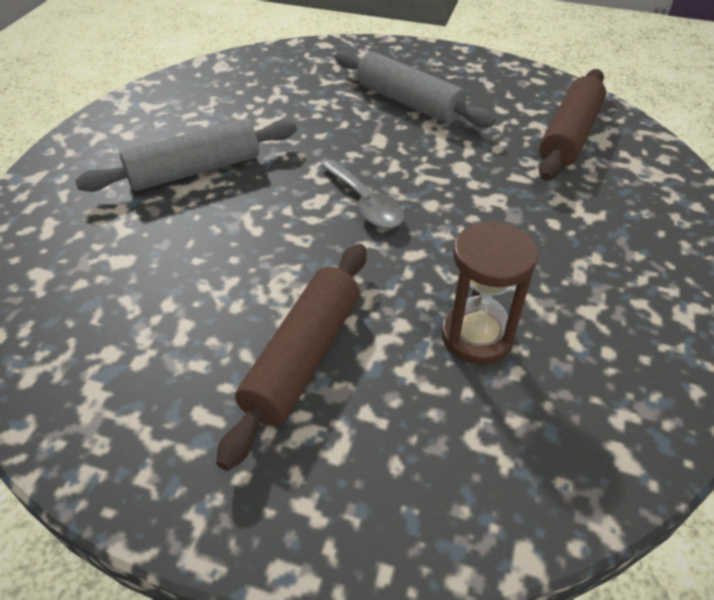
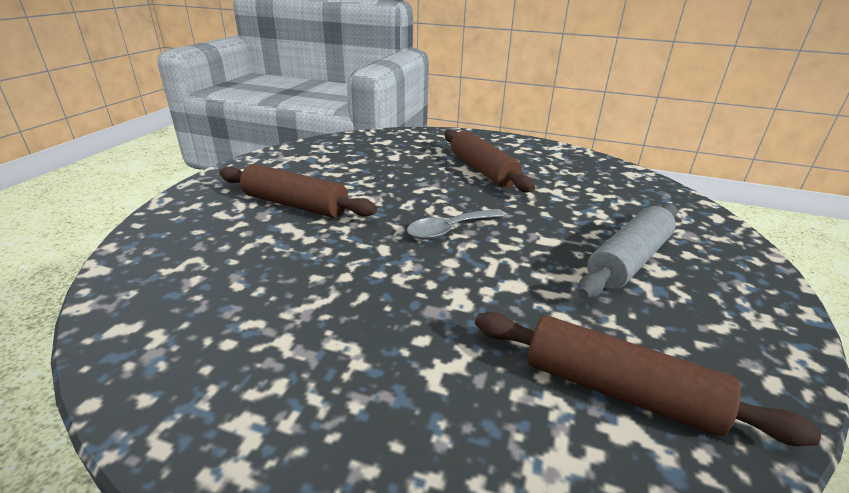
camera: 90 degrees right, 15 degrees down
(195, 170) = (482, 170): grey rolling pin -> brown rolling pin
(477, 336) = (282, 270): brown hourglass -> none

